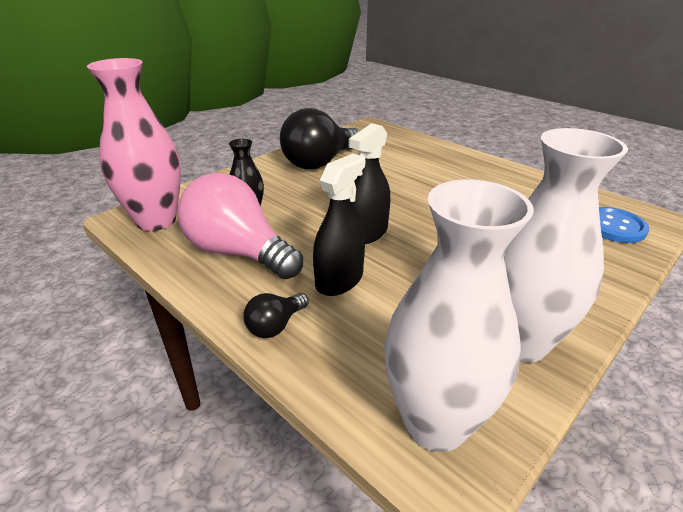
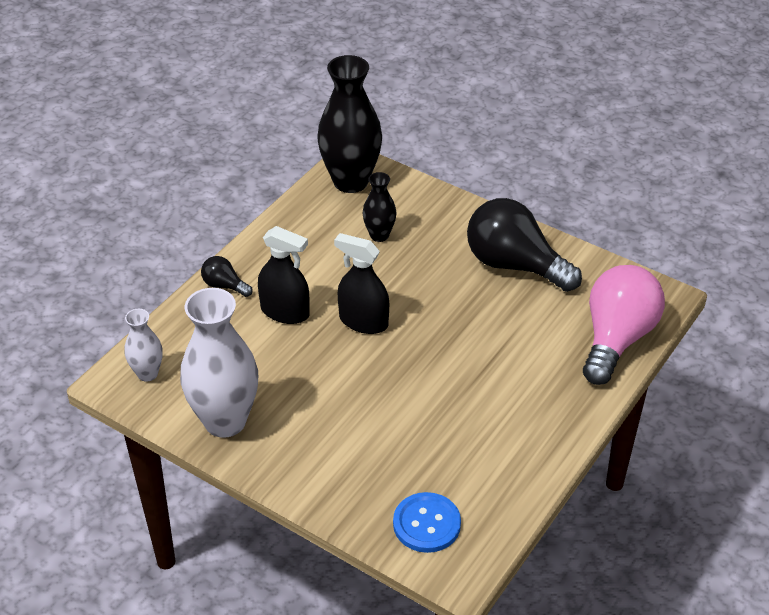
camera: 80 degrees right, 10 degrees up
(156, 221) = (350, 181): pink vase -> black vase
(238, 252) = (312, 244): pink light bulb -> pink light bulb (616, 339)
(435, 423) = (147, 373): white vase -> white vase, size x0.51

